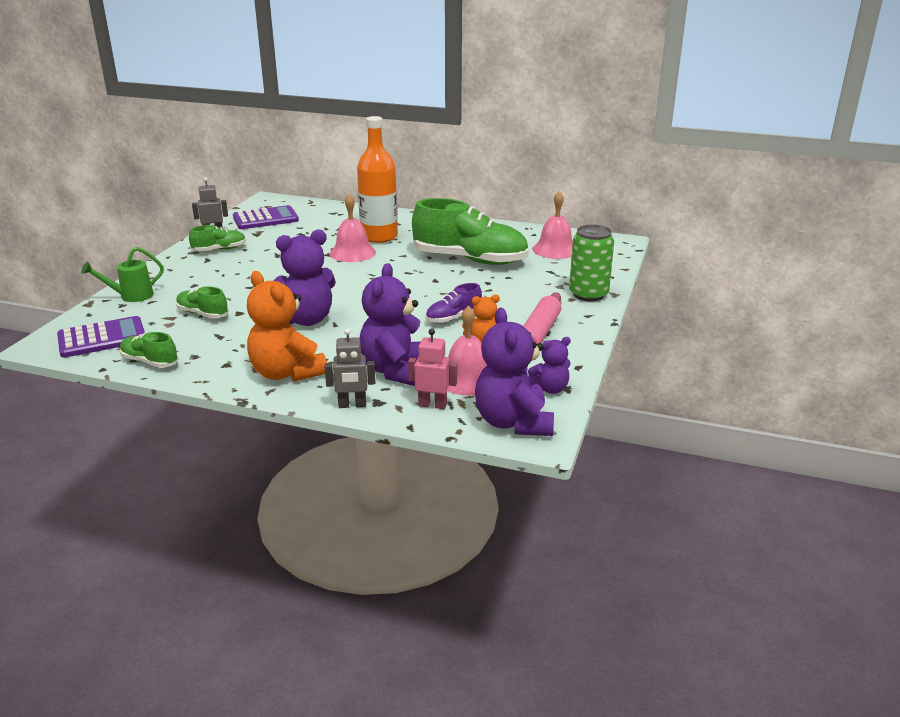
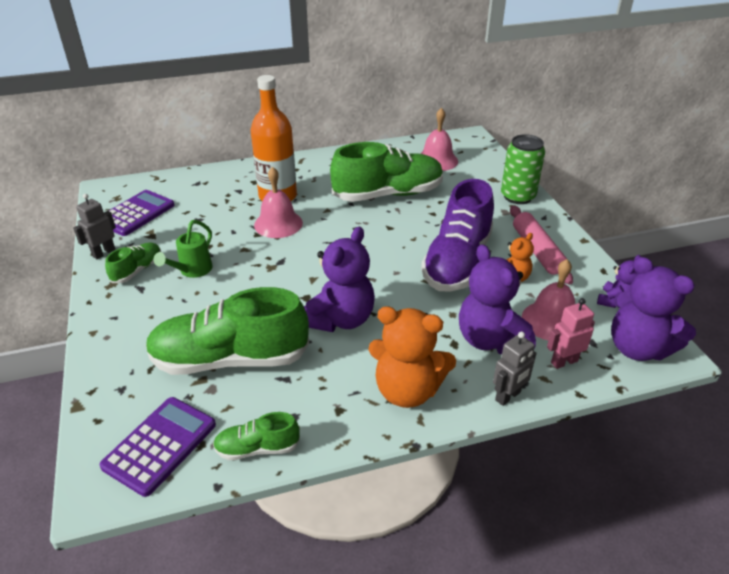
camera: 35 degrees left, 10 degrees up
(131, 296) = (117, 372): green watering can -> green watering can (192, 271)
(202, 314) = (230, 359): green shoe -> green shoe, size x2.13
(453, 318) = (457, 262): purple shoe -> purple shoe, size x2.13

